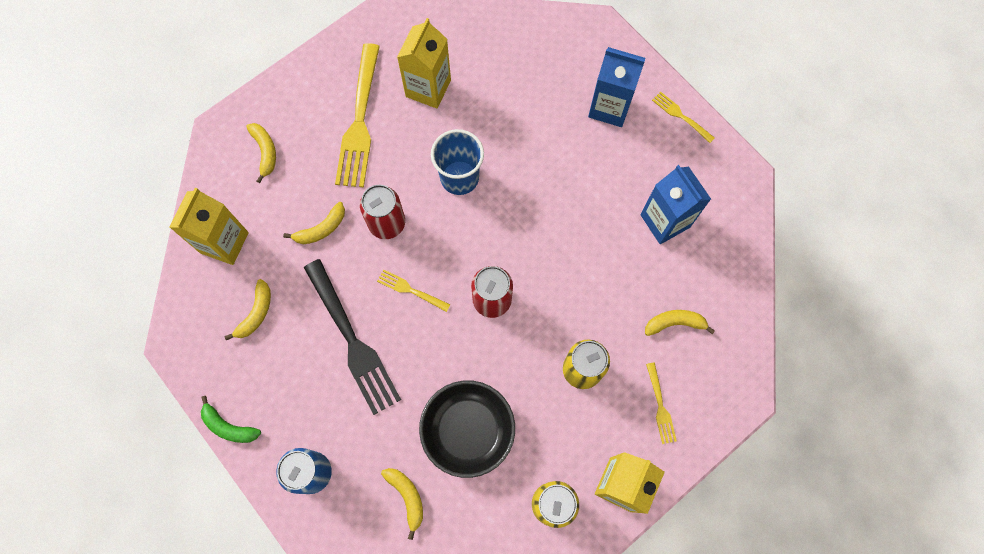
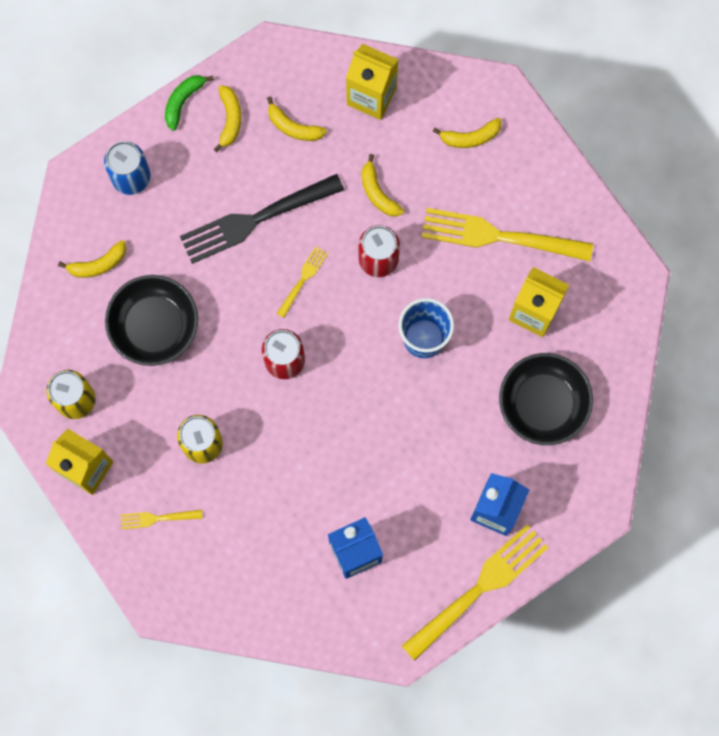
camera: 95 degrees right, 5 degrees up
(510, 76) = (543, 403): none -> black bowl
(674, 323) = (241, 546): yellow banana -> yellow banana (230, 119)
(681, 116) = (478, 589): yellow fork -> yellow fork, size x2.14

